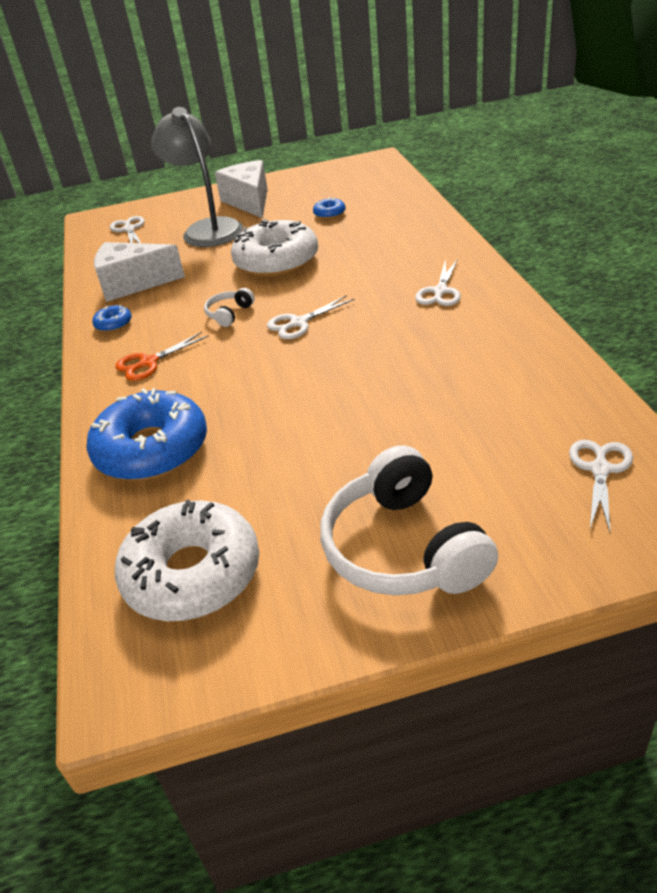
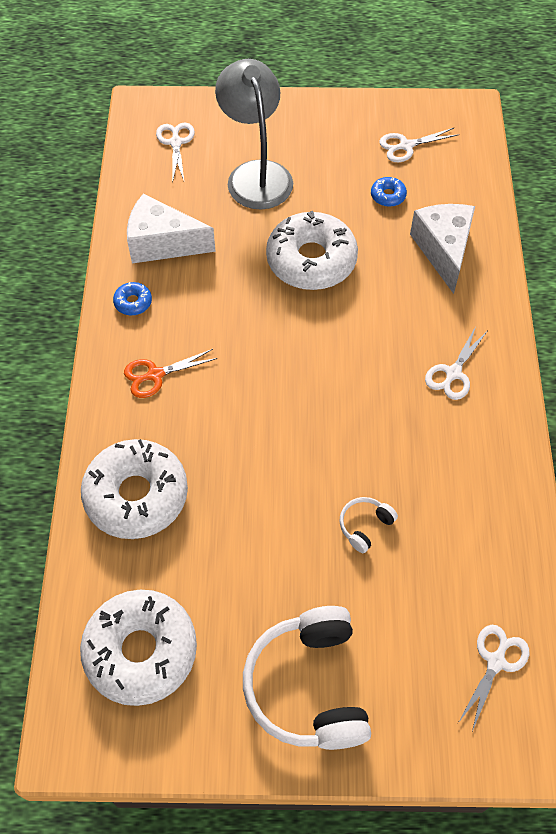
camera: 10 degrees right, 20 degrees up
(152, 449) = (136, 495): blue donut -> white donut
(229, 314) = (245, 330): white headphones -> white headphones (365, 526)
(249, 201) = (311, 139): white cheese -> white cheese (443, 250)
(298, 323) = (306, 369): white scissors -> white scissors (406, 146)

